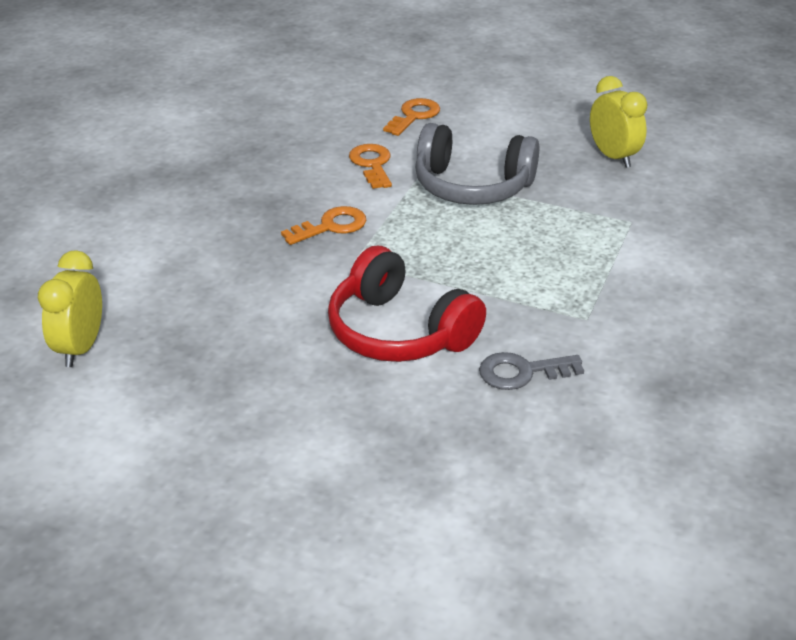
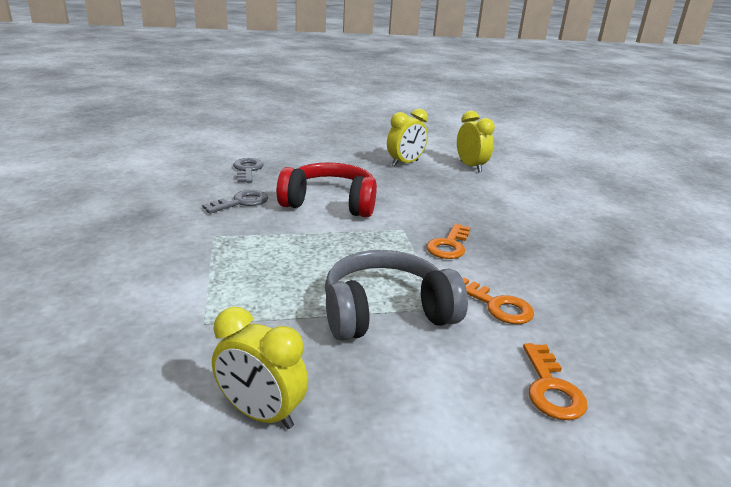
camera: 145 degrees right, 10 degrees down
(174, 393) = (405, 163): none -> yellow clock
(466, 461) = (247, 170): none -> grey key

